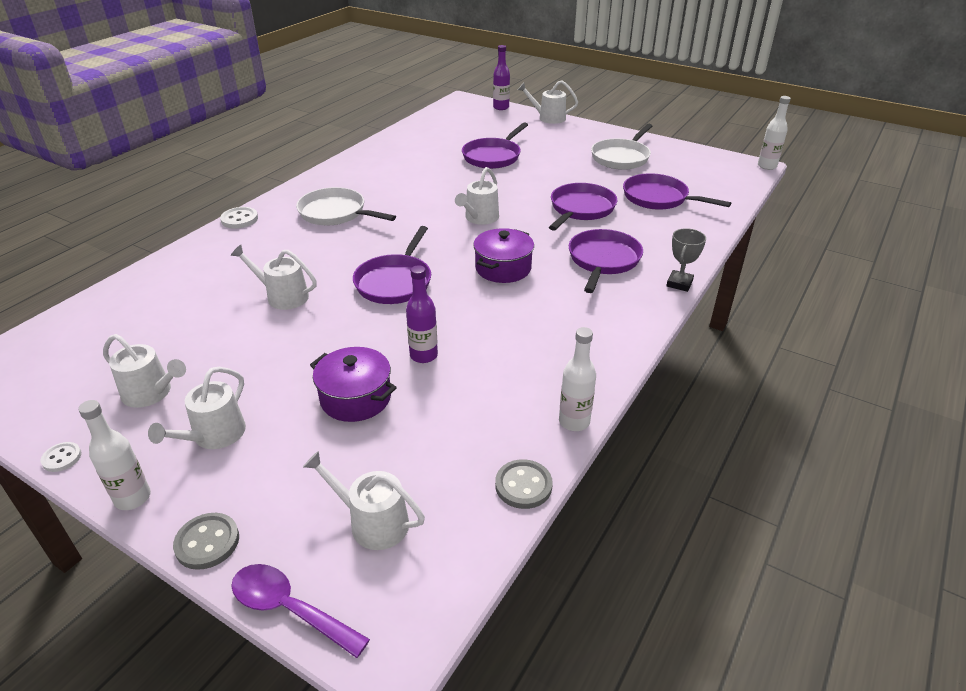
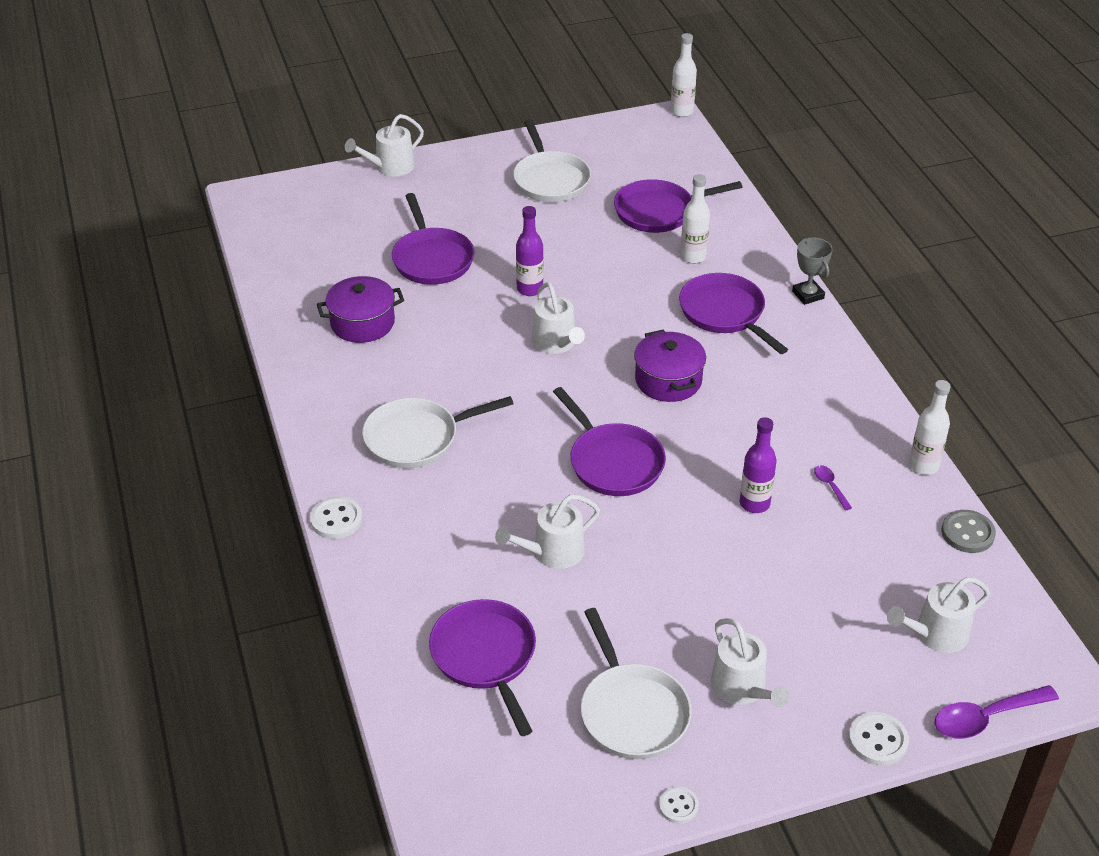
camera: 50 degrees left, 5 degrees up
(133, 498) = (781, 771): white bottle -> white bottle (693, 256)
(151, 393) = (632, 711): white watering can -> white pan
(207, 542) = (877, 740): grey button -> white button
(355, 398) = (774, 575): purple pot -> purple pot (362, 323)
(486, 383) = (830, 486): none -> purple spoon
(501, 107) = (311, 182): purple bottle -> purple bottle (530, 289)
(581, 209) = (620, 270): purple pan -> purple pan (485, 657)

